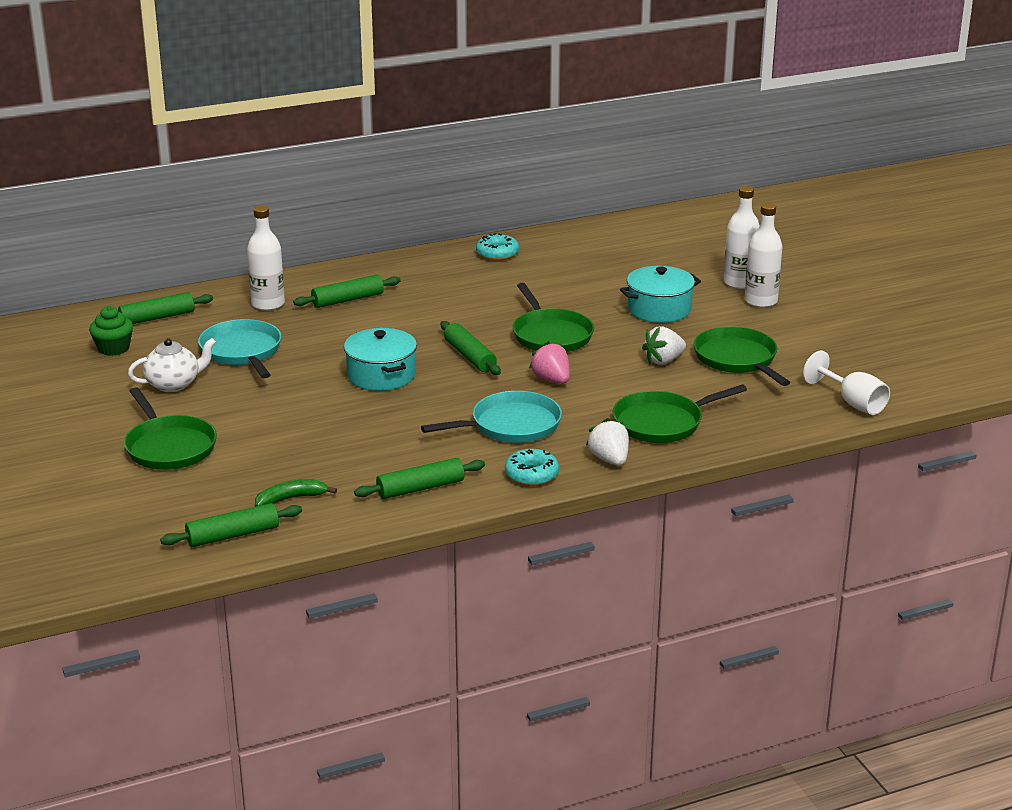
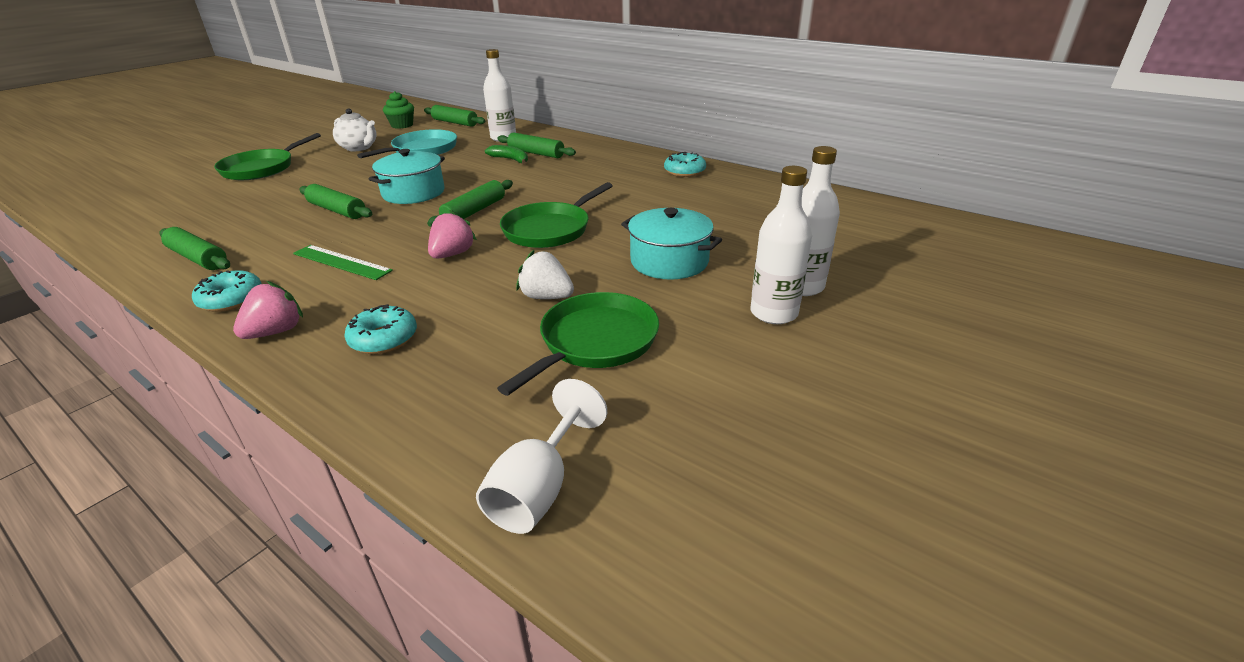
camera: 60 degrees right, 5 degrees up
(233, 535) = (114, 217): green rolling pin -> green rolling pin (337, 210)
(291, 499) = (177, 219): green banana -> green banana (510, 160)
(511, 425) = (341, 262): turquoise pan -> green ruler
(609, 459) = (276, 332): white strawberry -> pink strawberry
(662, 423) = (383, 338): green pan -> turquoise donut

